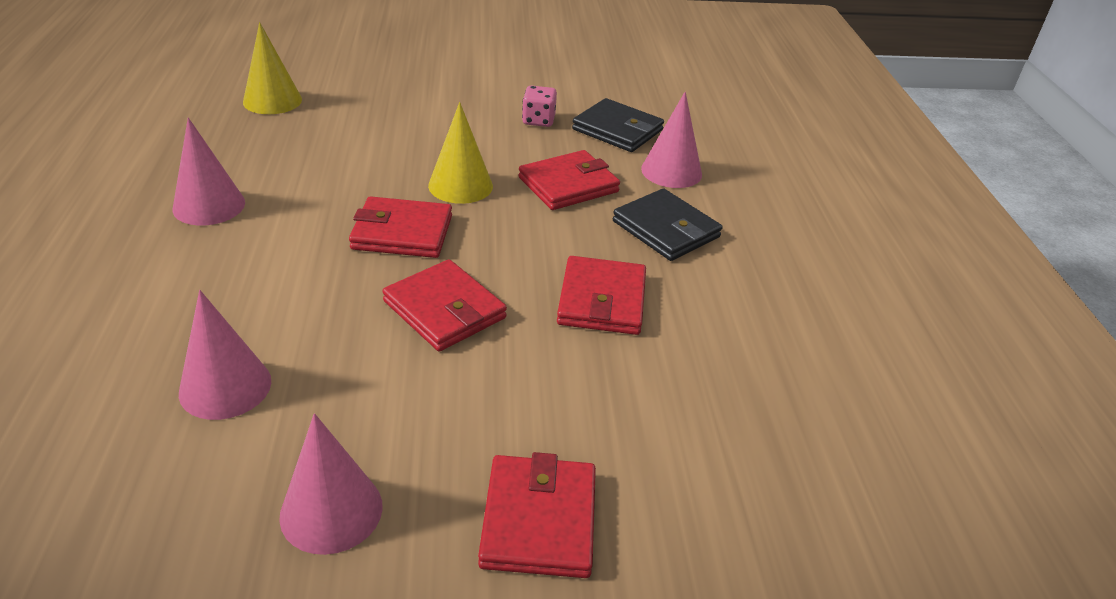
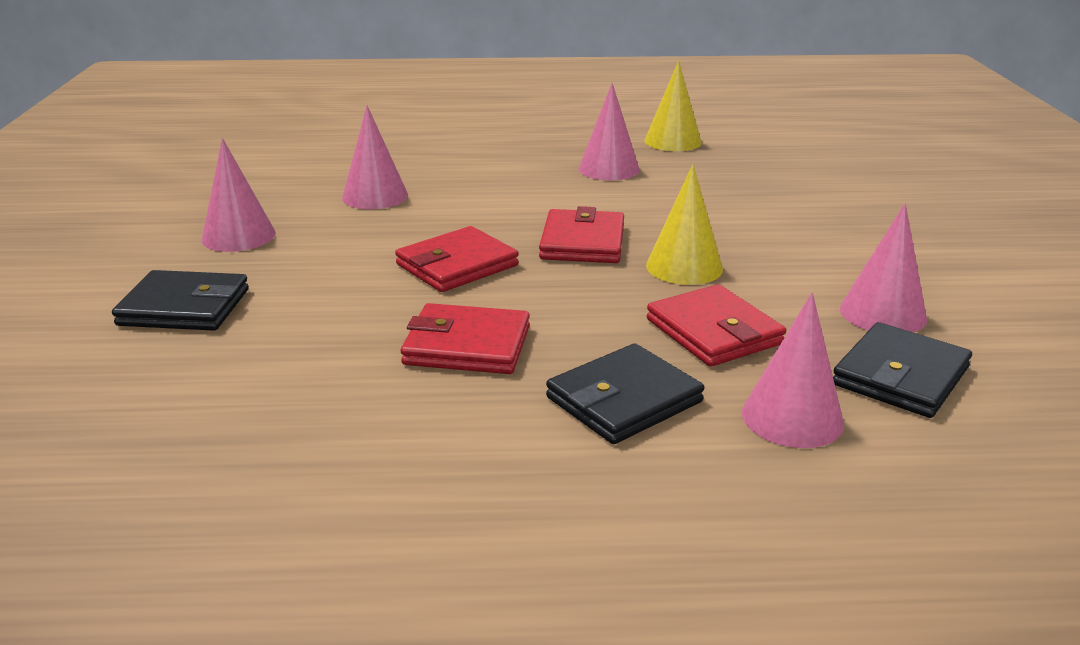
camera: 95 degrees right, 10 degrees down
(272, 100) = (815, 173): yellow cone -> yellow cone (672, 141)
(538, 120) = (883, 313): pink dice -> pink cone
(539, 520) = (184, 307): red wallet -> black wallet

